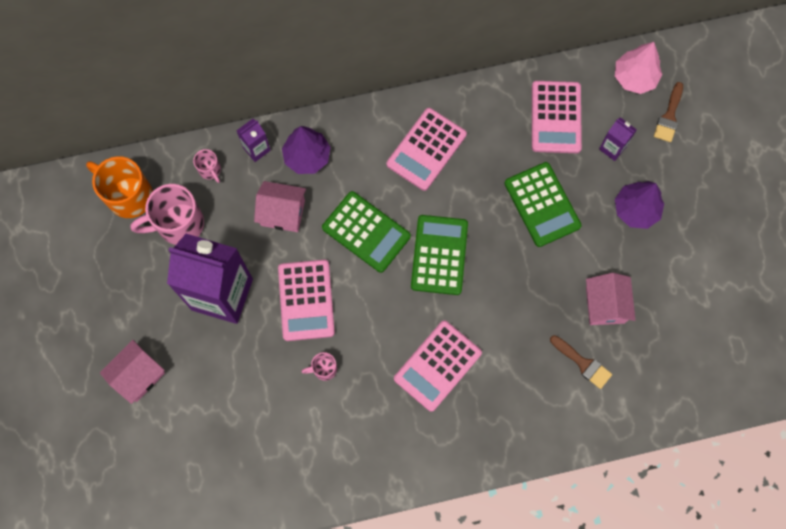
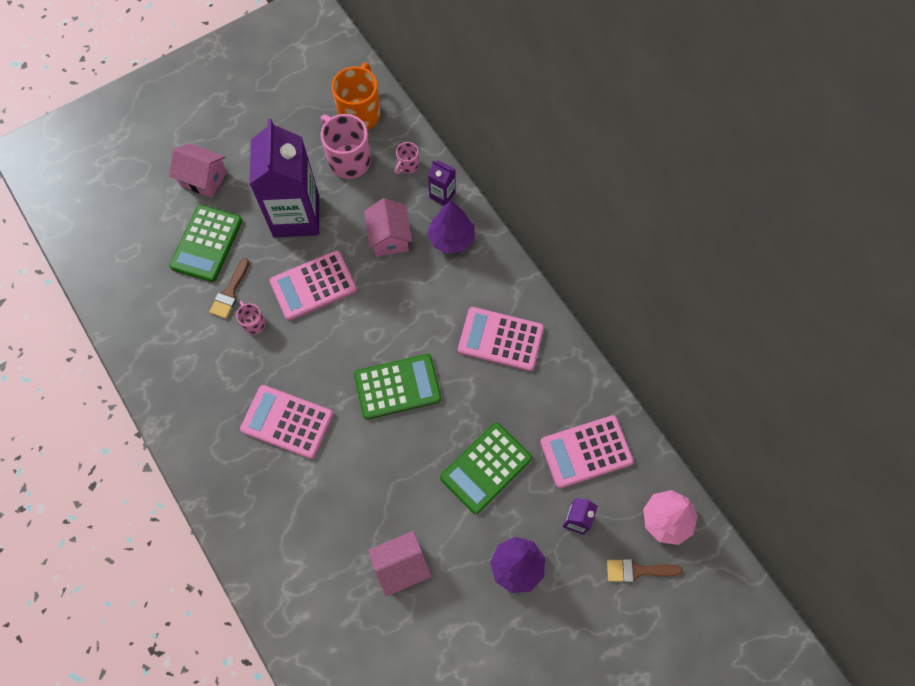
camera: 70 degrees right, 5 degrees down
(366, 232) = (397, 314): green calculator -> green calculator (206, 243)
(583, 363) = (332, 562): brown brush -> brown brush (230, 292)

